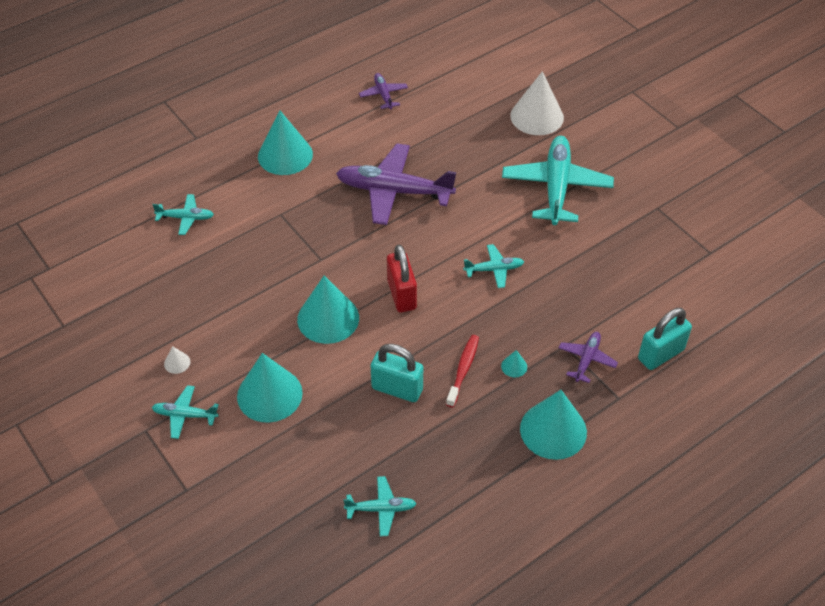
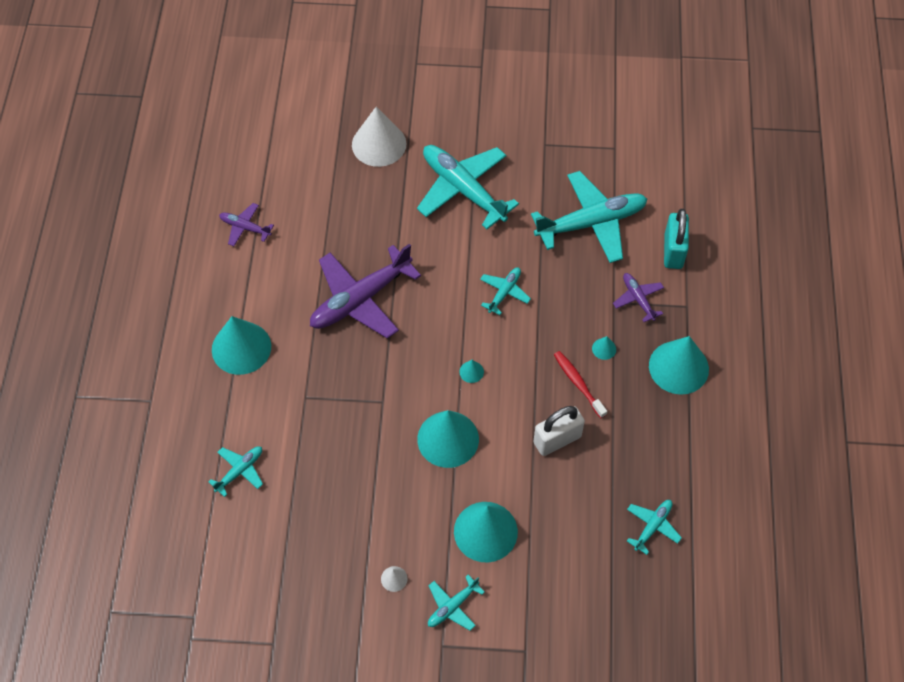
camera: 50 degrees left, 10 degrees up
(397, 389) = (557, 439): turquoise padlock -> white padlock
(401, 295) = (471, 372): red padlock -> turquoise cone
(621, 283) = (591, 223): none -> turquoise plane

